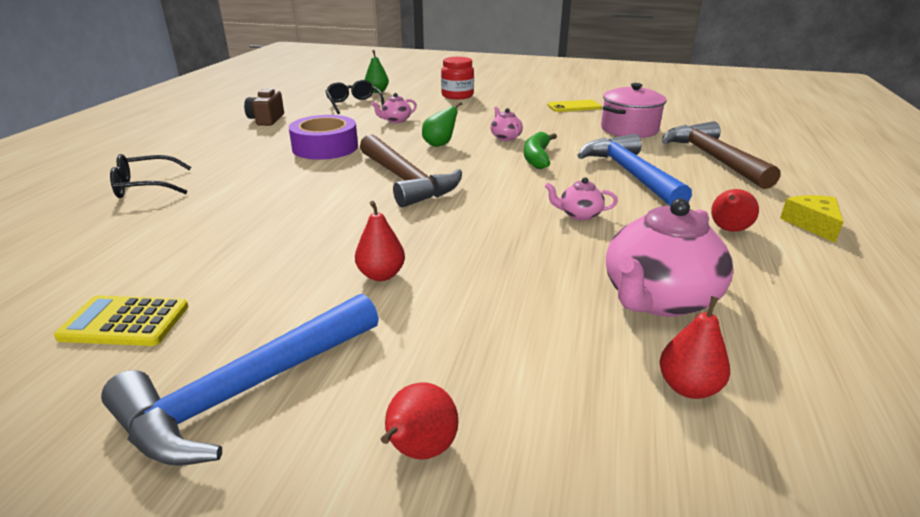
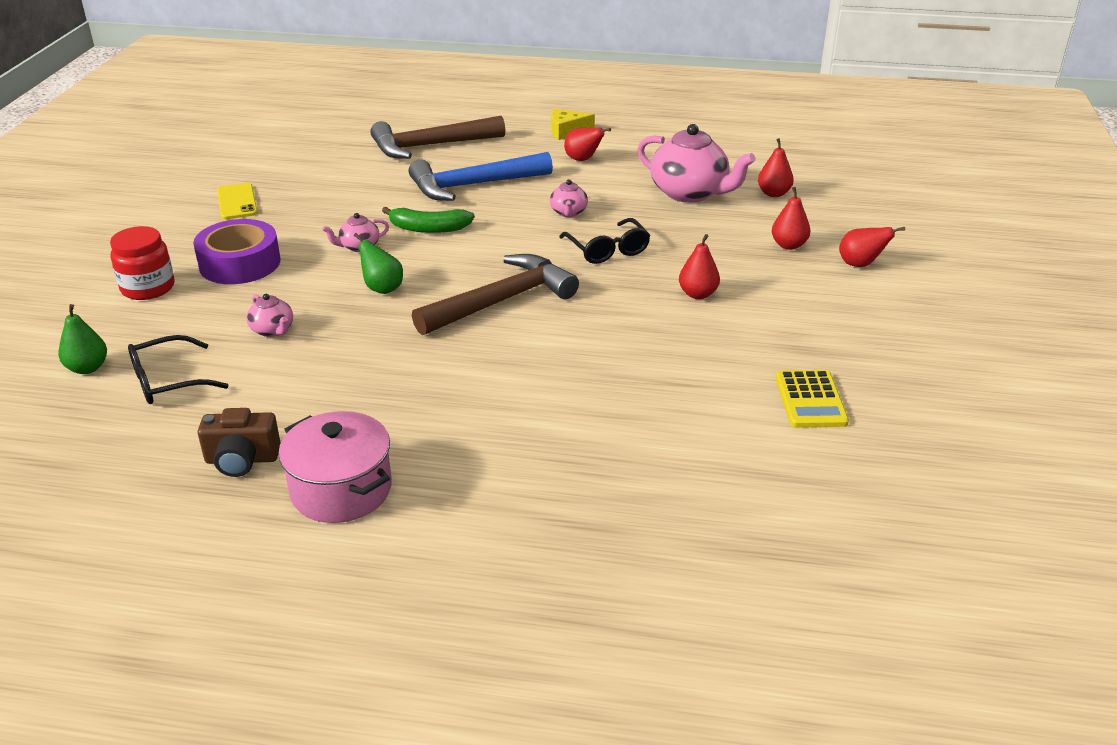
camera: 95 degrees left, 5 degrees up
(146, 186) = (541, 494): black glasses -> black glasses (607, 249)
(246, 390) = (849, 325): blue hammer -> none
(325, 147) = (389, 373): purple tape -> purple tape (240, 263)
(496, 371) = (788, 245): none -> red pear
(629, 129) = (338, 175): pink pot -> pink pot (341, 490)

